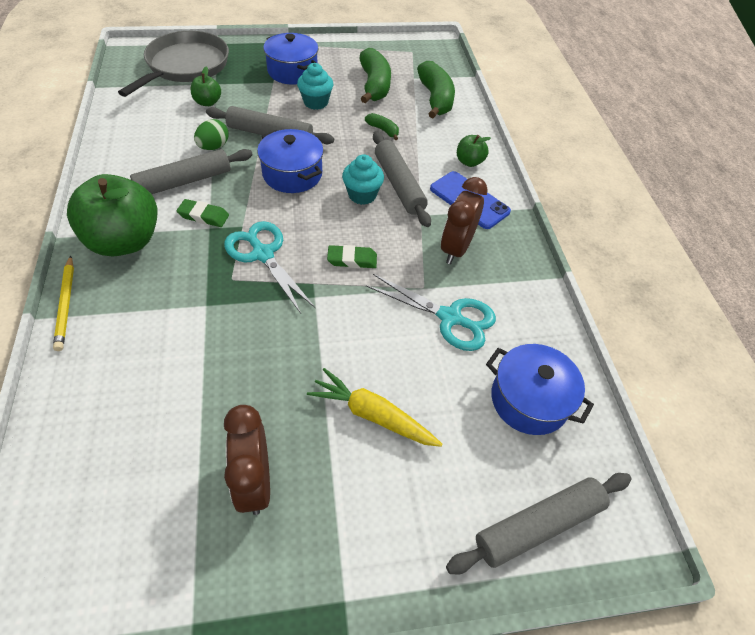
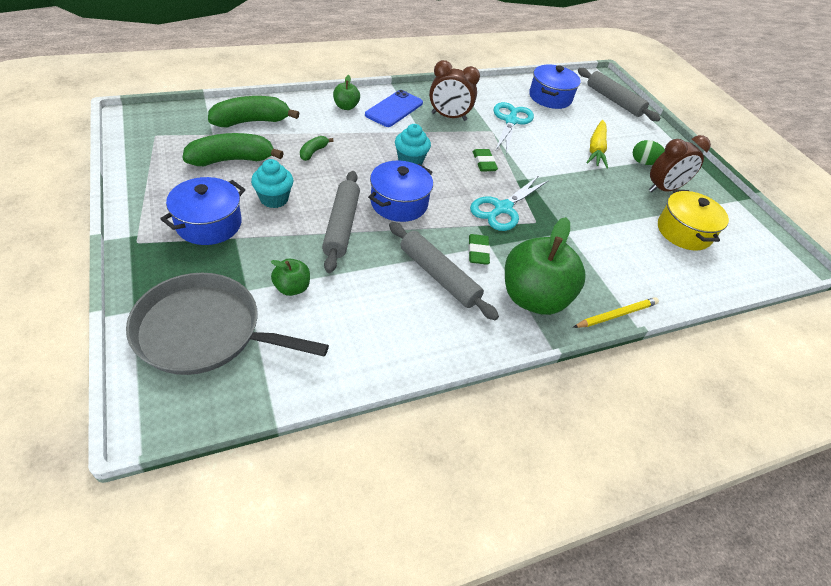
camera: 105 degrees left, 5 degrees down
(153, 459) = (683, 232): none -> yellow pot
(213, 147) = (376, 265): green egg -> green egg (643, 162)
(399, 184) = (389, 142): grey rolling pin -> none

